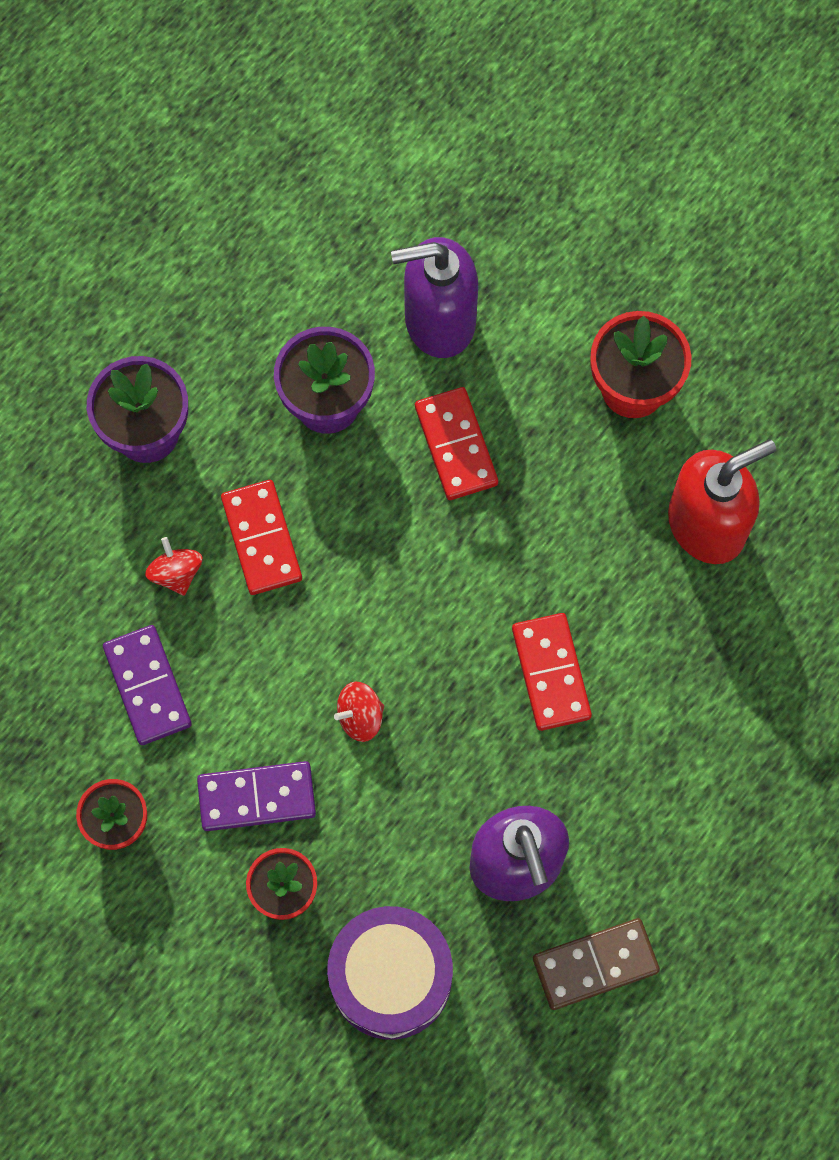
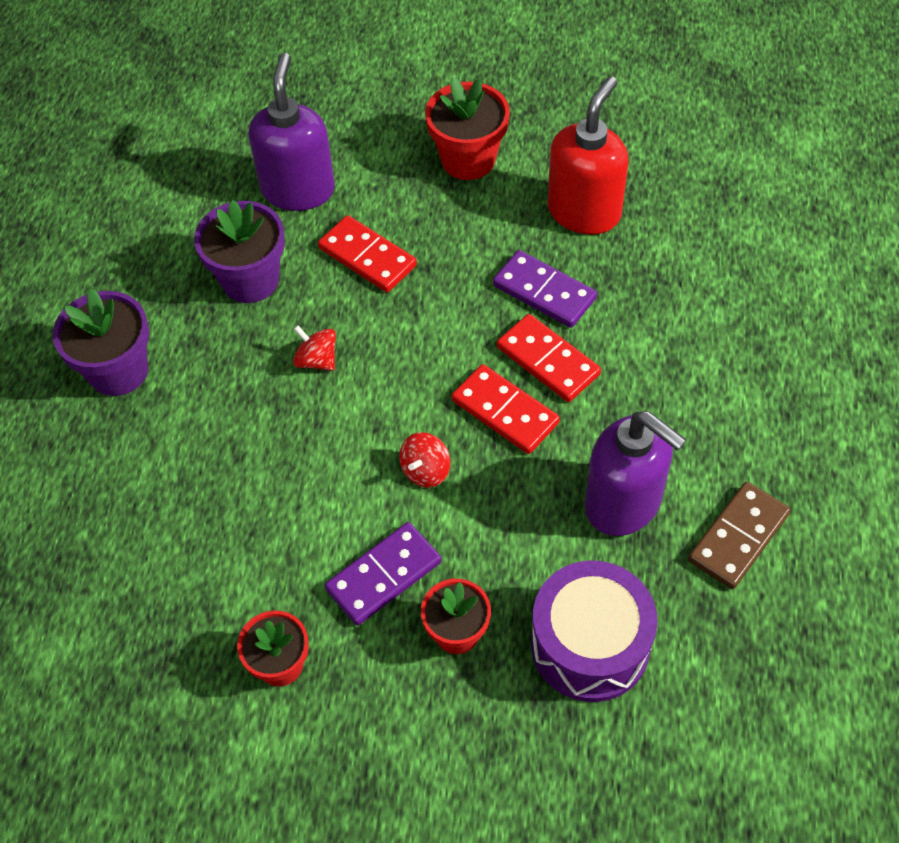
camera: 30 degrees left, 15 degrees down
(147, 686) = (236, 546): purple domino -> purple domino (544, 292)
(176, 573) = (207, 453): red spinning top -> red spinning top (317, 360)
(261, 539) = (260, 393): red domino -> red domino (505, 412)
(439, 320) = (298, 189): purple soap dispenser -> purple soap dispenser turned 135 degrees clockwise

